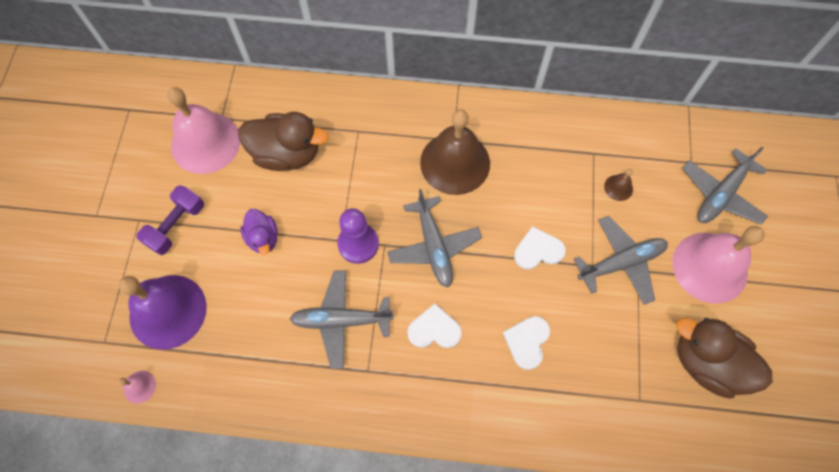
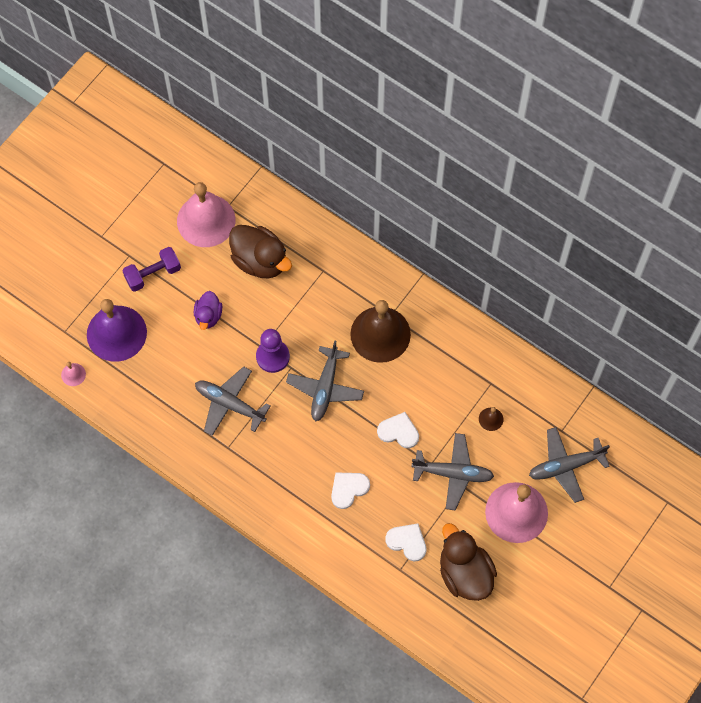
camera: 30 degrees right, 0 degrees up
(434, 329) = (289, 445): white heart -> white heart (407, 542)

